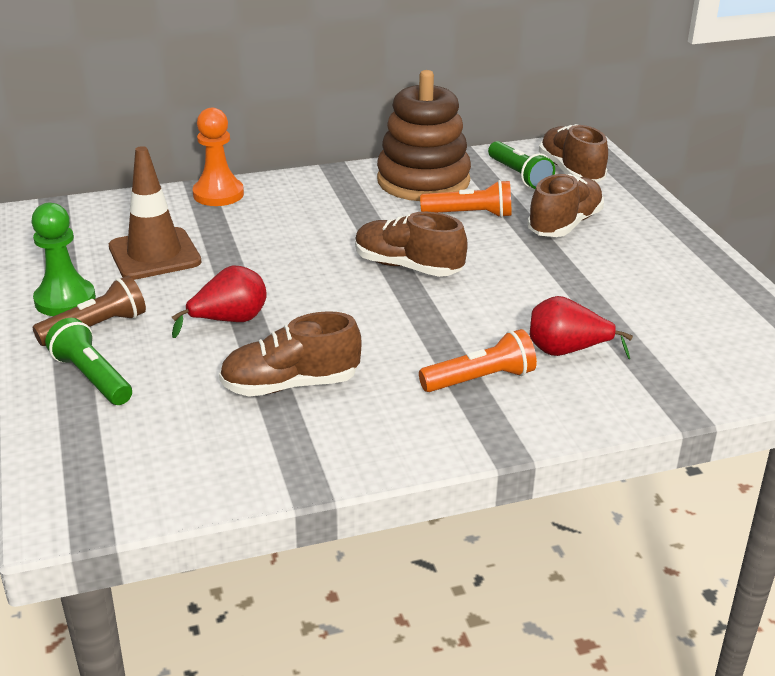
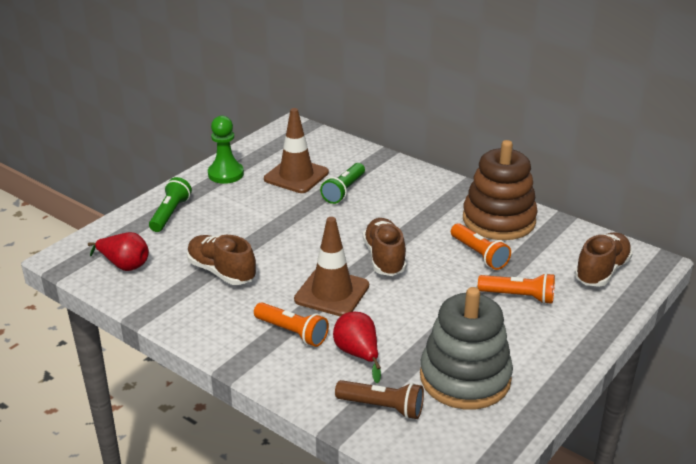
camera: 55 degrees right, 0 degrees up
(95, 328) = (211, 194): brown flashlight -> brown flashlight (382, 407)
(218, 194) = (383, 163): orange pawn -> none
(229, 321) = (259, 227): red pear -> red pear (124, 265)
(433, 324) = (332, 293): none -> brown traffic cone
(519, 176) = (562, 252): green flashlight -> green flashlight (344, 190)
(564, 225) = (518, 296): brown shoe -> orange flashlight
(667, 305) = (465, 378): none -> grey stacking toy

